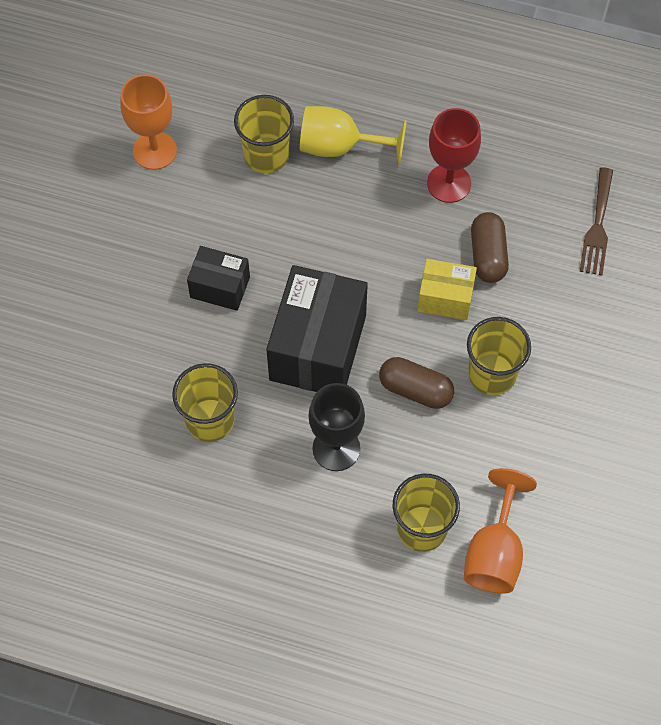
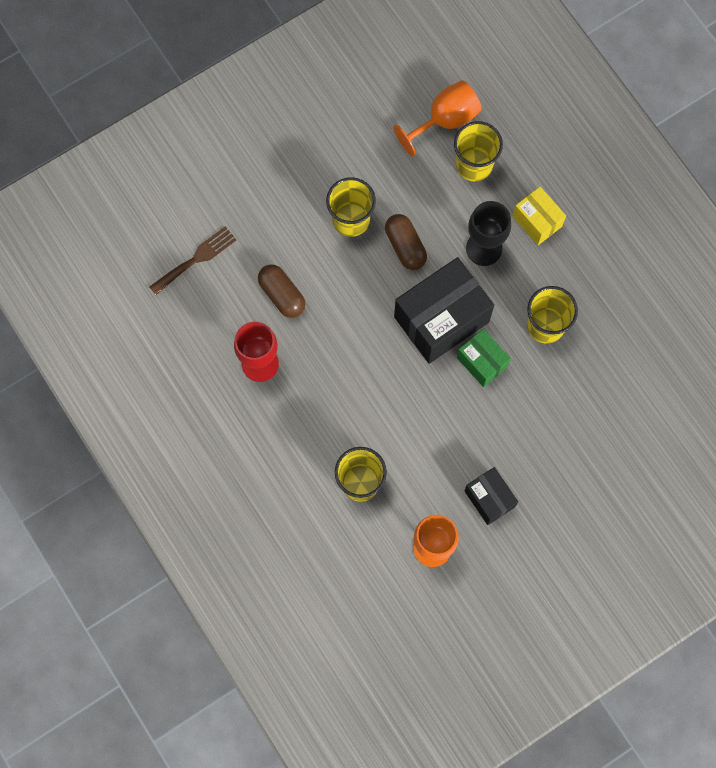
camera: 140 degrees left, 10 degrees up
(220, 287) = (469, 409): black box -> black box (489, 499)
(244, 338) = (482, 362): none -> green box
(340, 146) = (306, 448): yellow goblet -> none
(445, 298) = (334, 288): yellow box -> yellow box (537, 221)
(488, 255) = (282, 295): brown capsule -> brown capsule turned 75 degrees counterclockwise

